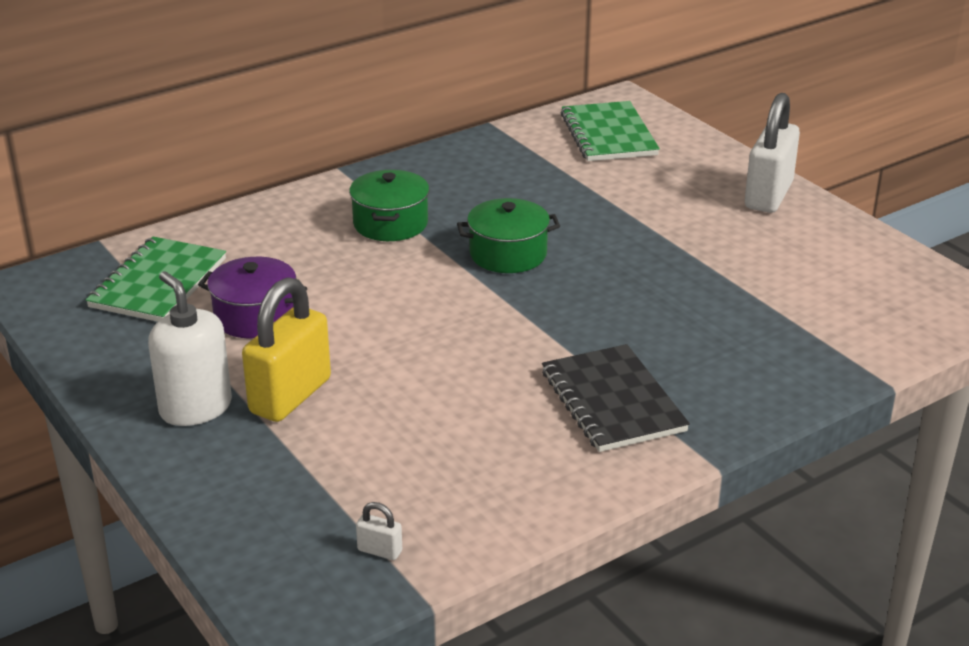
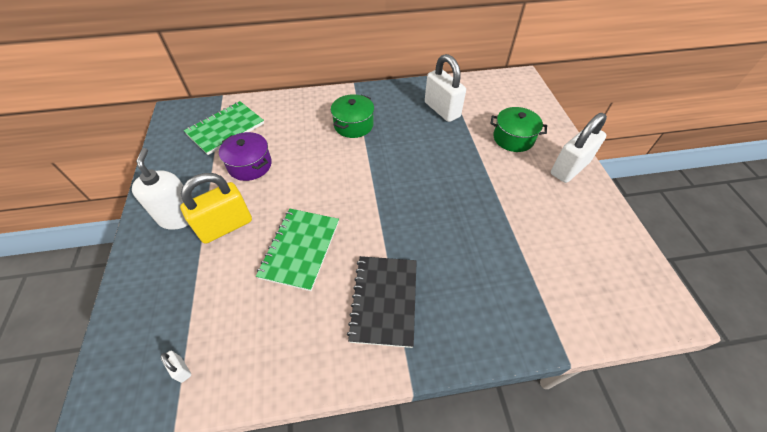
camera: 25 degrees right, 20 degrees up
(508, 254) = (397, 164): green pot -> green pot (513, 138)
(524, 170) = (442, 110): none -> white padlock
(608, 135) = (501, 98): green notebook -> green notebook (300, 249)

